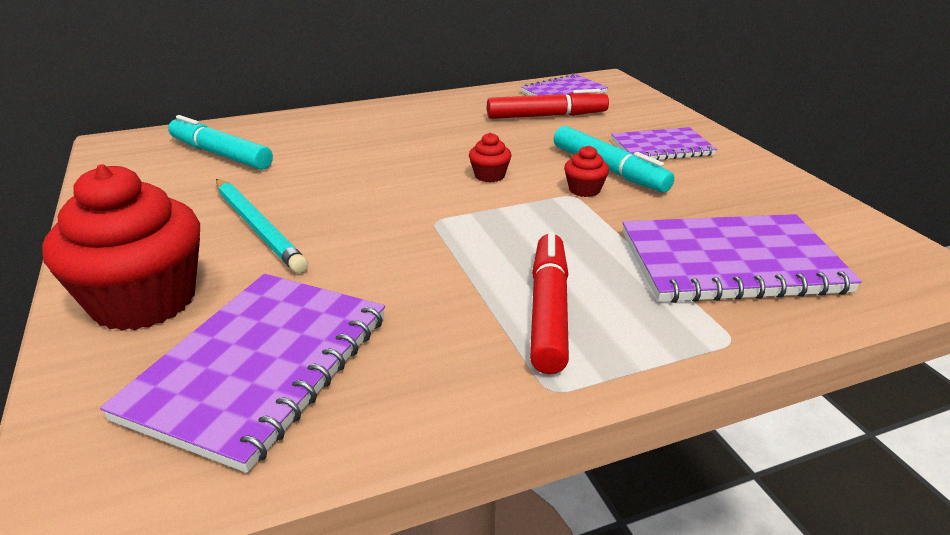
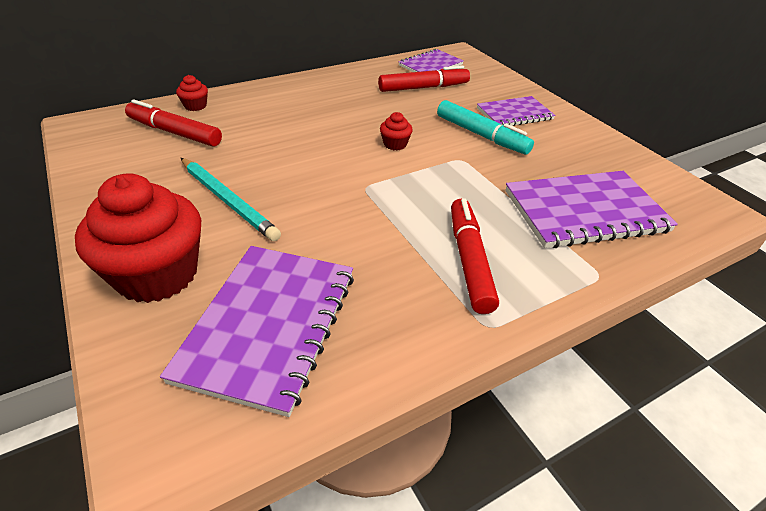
camera: 10 degrees left, 10 degrees up
(220, 154) = (174, 132): turquoise marker -> red marker
(584, 190) = (468, 154): red cupcake -> red cupcake (195, 106)

